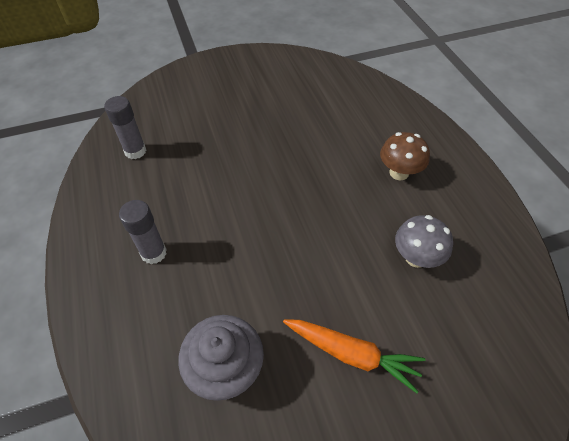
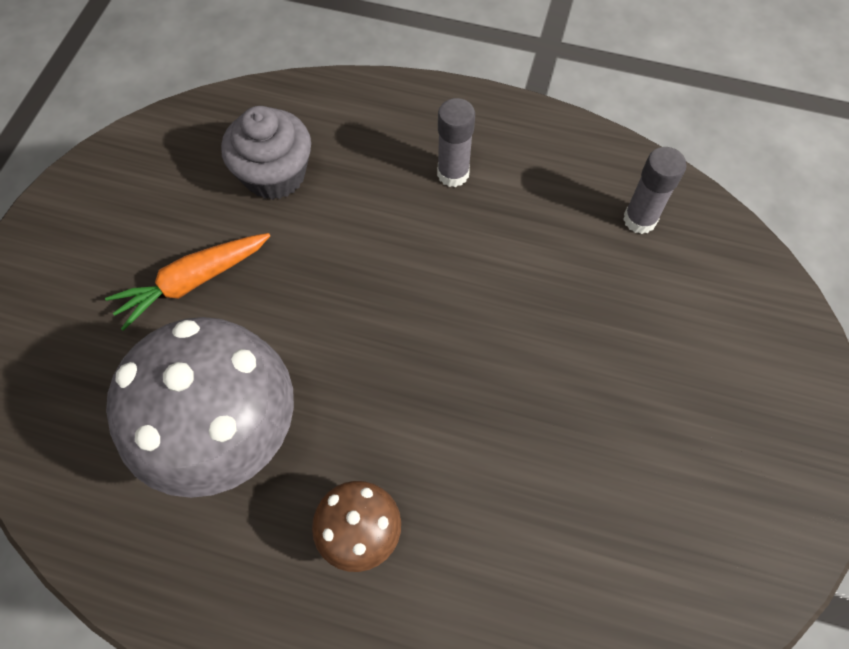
camera: 125 degrees right, 10 degrees up
(416, 257) = (226, 434): grey mushroom -> grey mushroom, size x2.03

